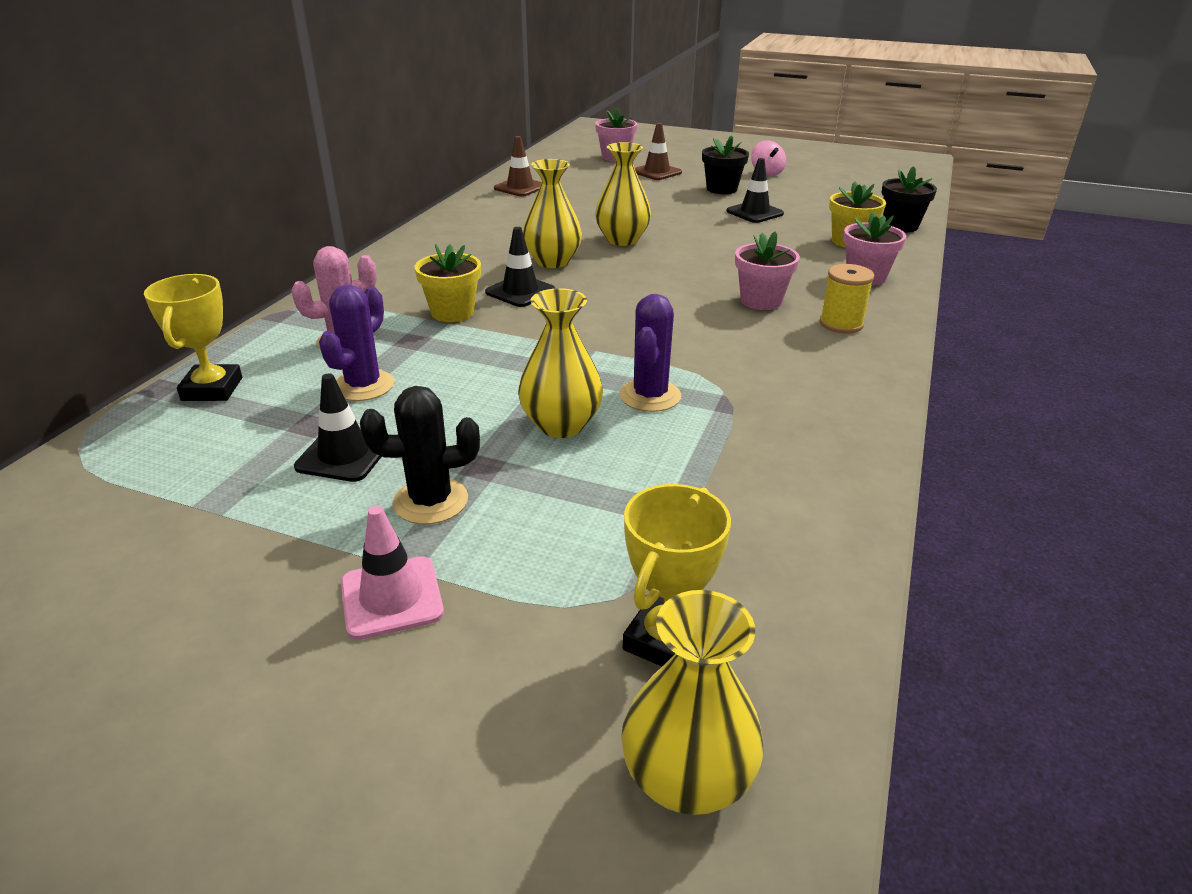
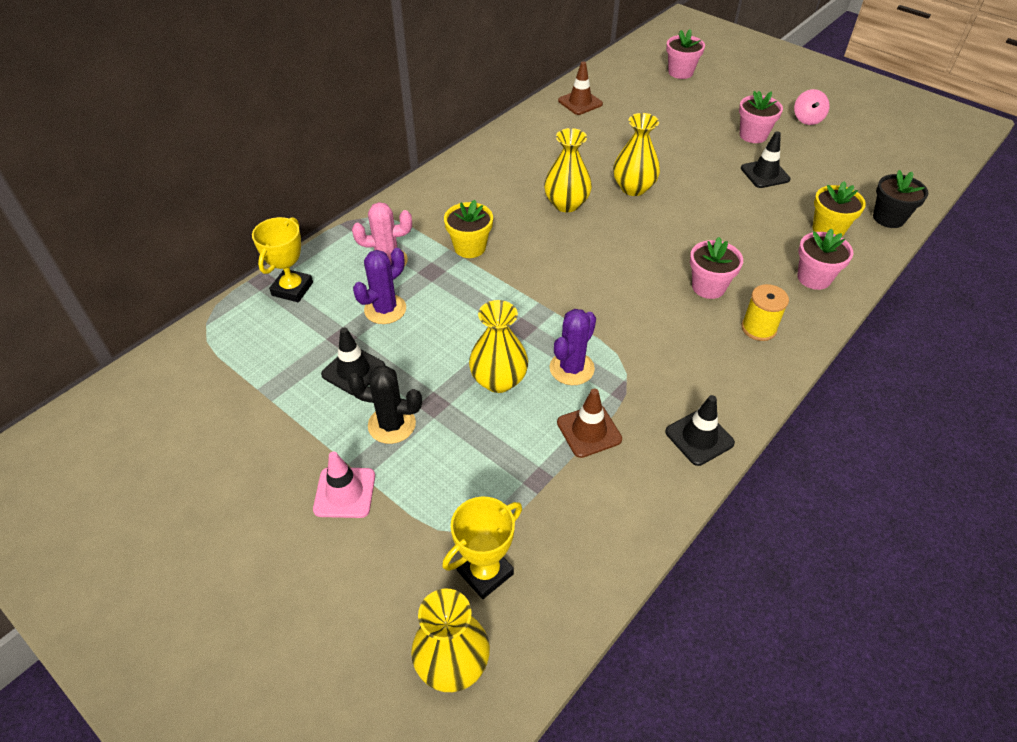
camera: 20 degrees right, 15 degrees up
(520, 291) = (527, 234): black traffic cone -> black traffic cone (699, 437)
(656, 172) = (707, 100): brown traffic cone -> brown traffic cone (589, 431)
(721, 189) = (753, 135): black flower pot -> pink flower pot

